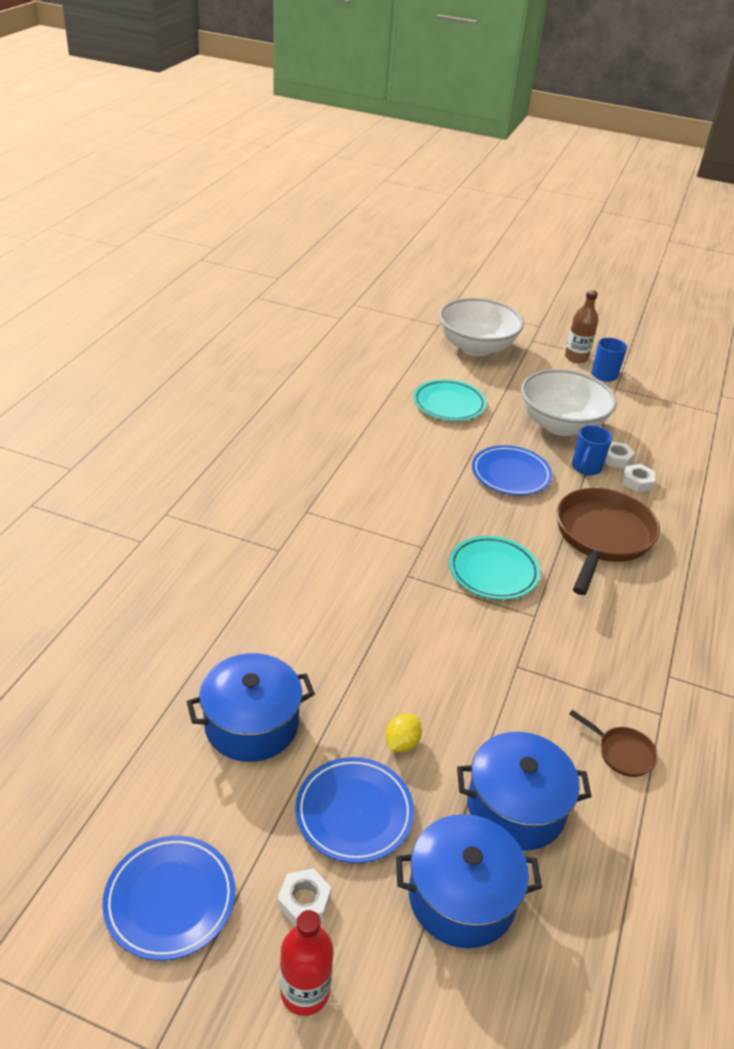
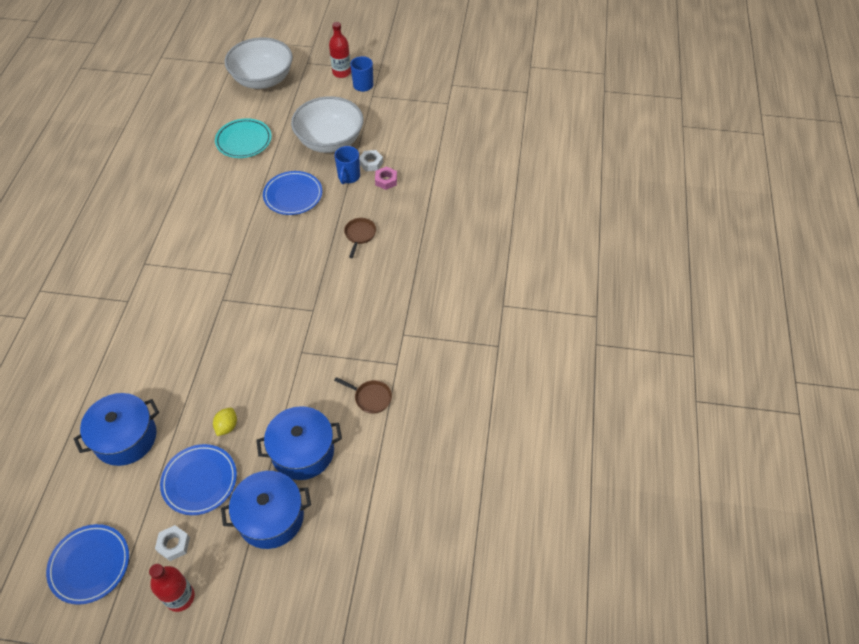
camera: 10 degrees left, 15 degrees up
(493, 571) = (283, 281): turquoise plate -> none
(576, 357) = (341, 72): brown bottle -> red bottle
(602, 537) = (359, 235): brown pan -> brown pan, size x0.44
(637, 482) = (386, 180): white nut -> pink nut

